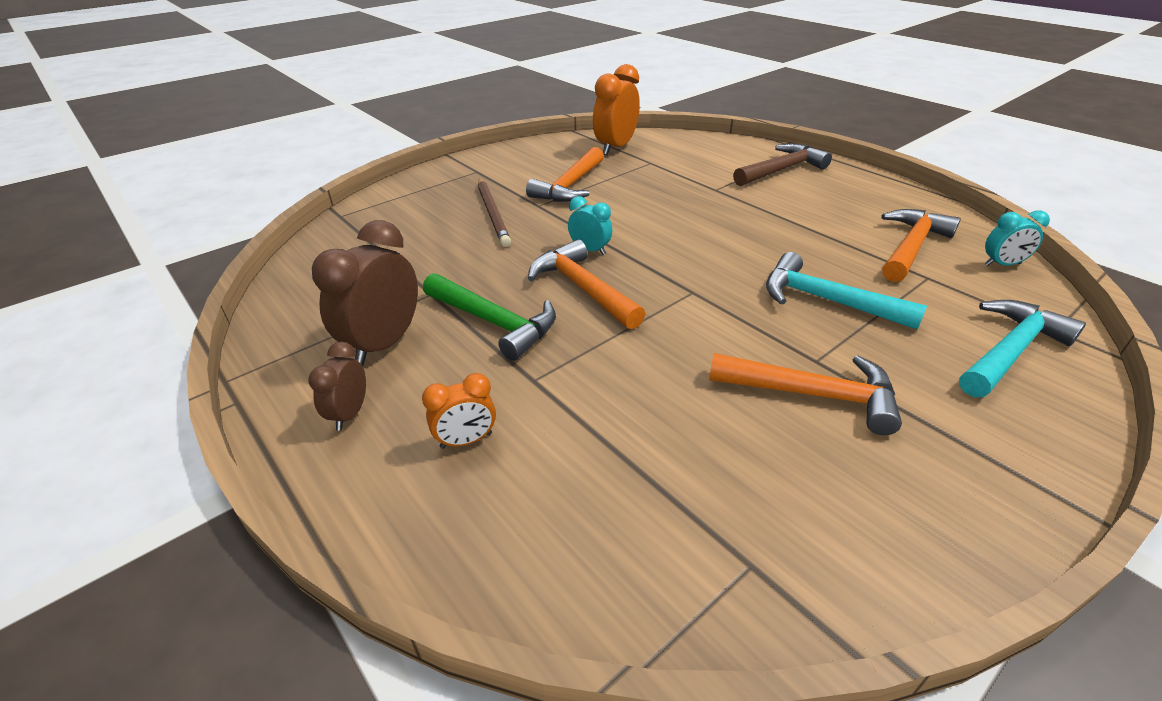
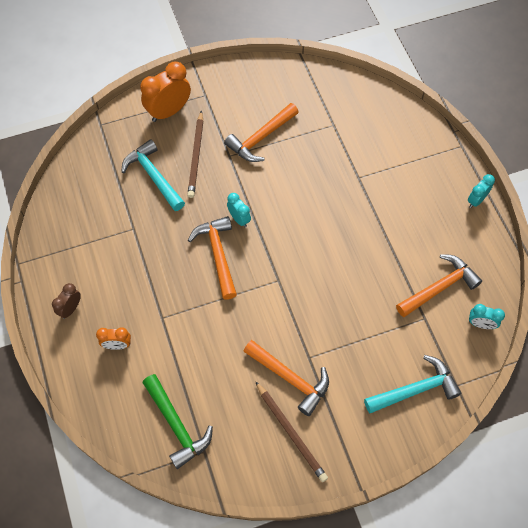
camera: 20 degrees right, 25 degrees up
(384, 344) = (98, 264): brown clock -> none
(494, 322) = (158, 266): green hammer -> green hammer (176, 425)
(615, 148) = (319, 94): orange clock -> orange clock (169, 111)
(781, 170) = (422, 169): brown hammer -> none
(827, 300) = (349, 316): turquoise hammer -> turquoise hammer (154, 176)
(866, 178) = (476, 200): none -> turquoise clock
(887, 471) = (291, 432): none -> brown pencil

